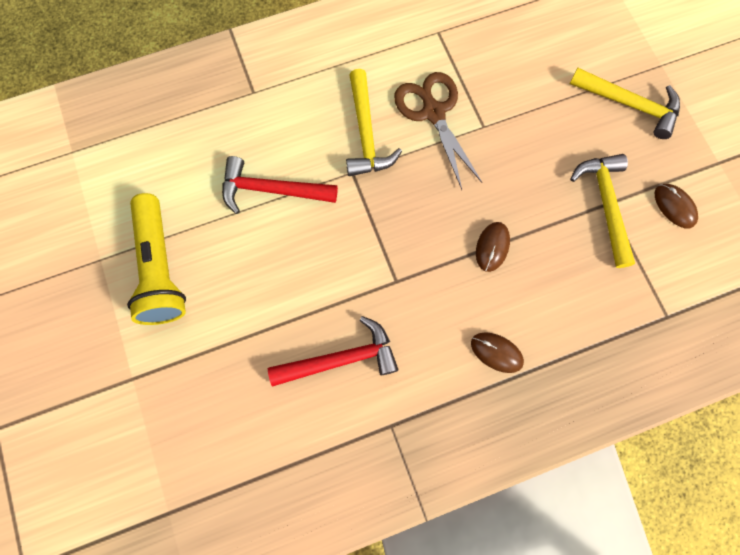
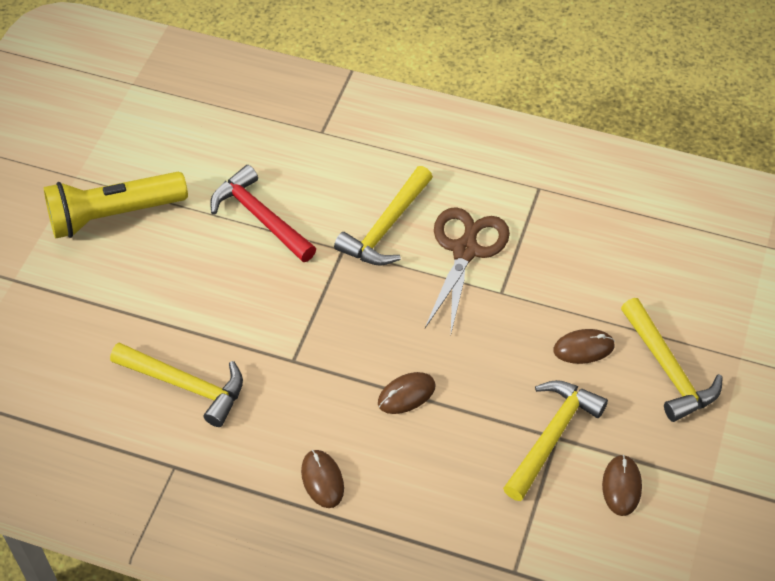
camera: 40 degrees right, 20 degrees down
(160, 268) = (113, 215): yellow flashlight -> yellow flashlight turned 45 degrees clockwise
(341, 359) = (186, 385): red hammer -> yellow hammer
(568, 128) = (583, 348): none -> brown mouse

